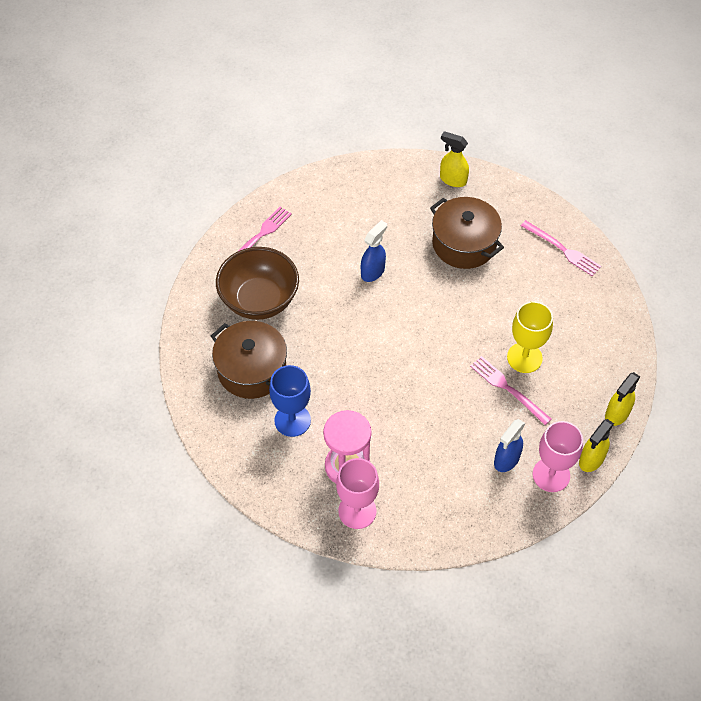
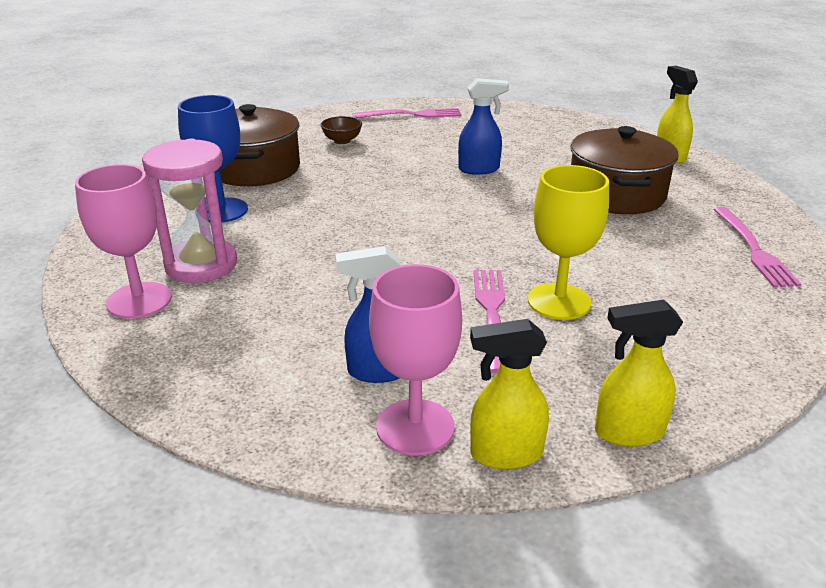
camera: 45 degrees right, 25 degrees down
(259, 300) = (342, 141): brown bowl -> brown bowl, size x0.40

